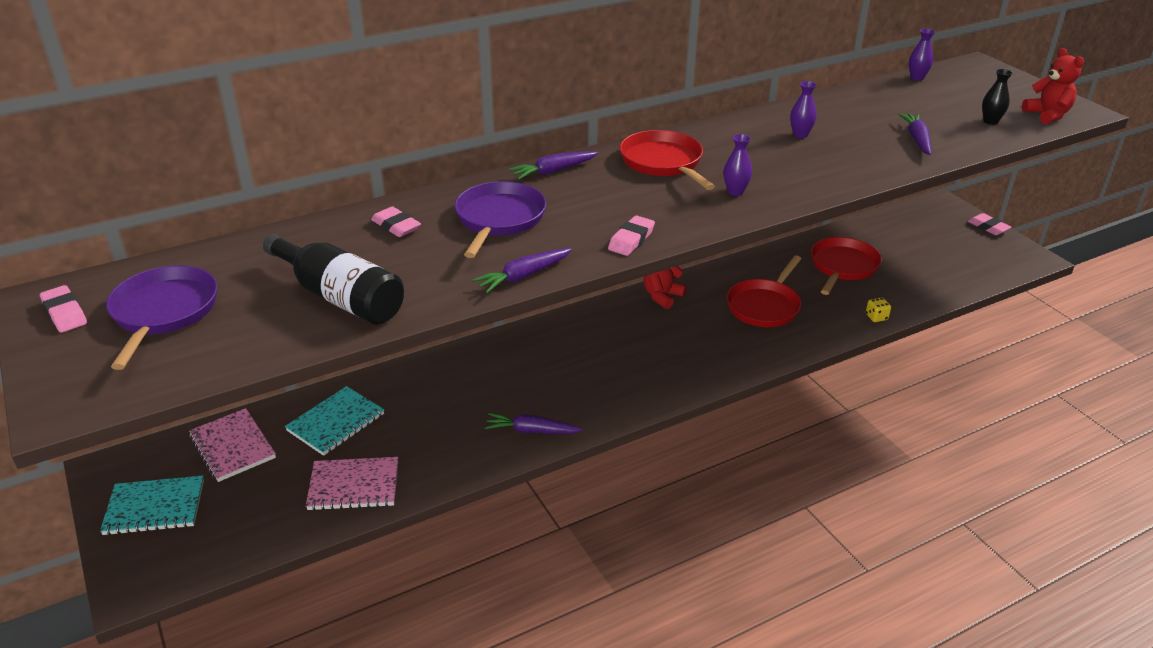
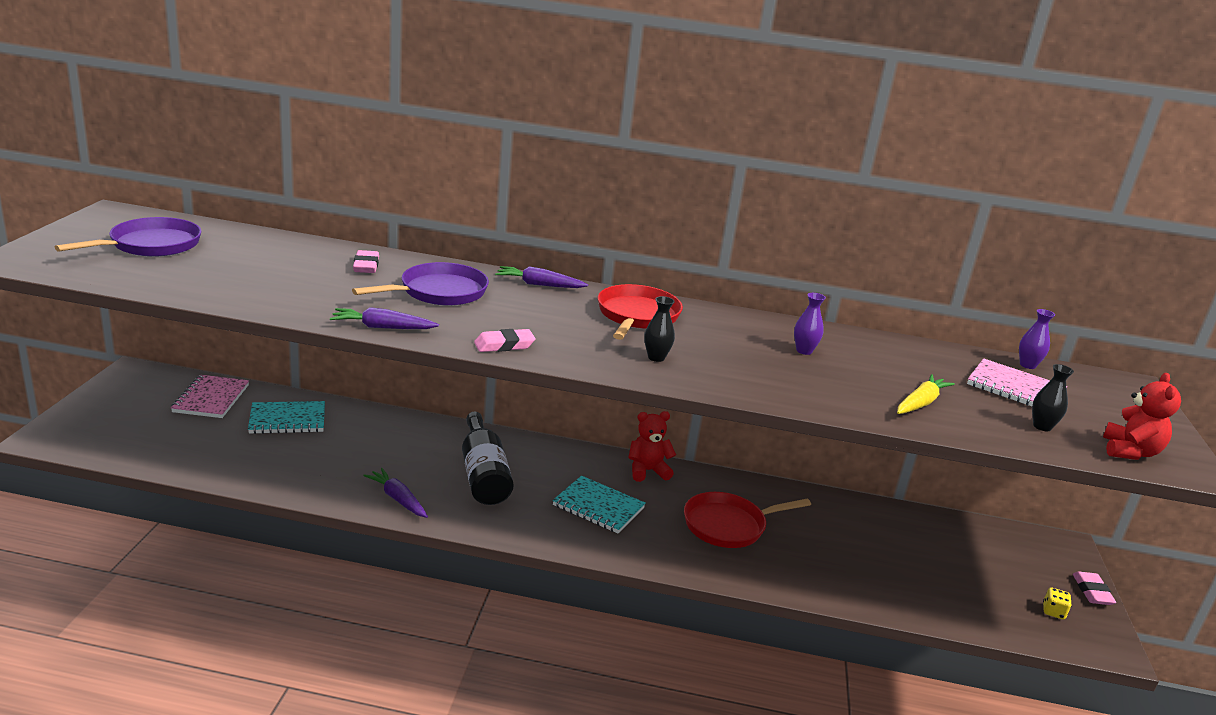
camera: 35 degrees right, 10 degrees down
(65, 313) = (108, 223): pink eraser -> none
(155, 508) = (120, 405): turquoise notebook -> turquoise notebook (598, 507)
(340, 297) = (252, 283): black bottle -> black bottle (483, 474)
(354, 486) = (236, 461): pink notebook -> pink notebook (1015, 389)
(735, 192) = (656, 357): purple vase -> black vase
(842, 267) = (859, 538): red pan -> none
(876, 317) = (828, 593): yellow dice -> yellow dice (1053, 612)
(917, 140) = (920, 403): purple carrot -> yellow carrot

